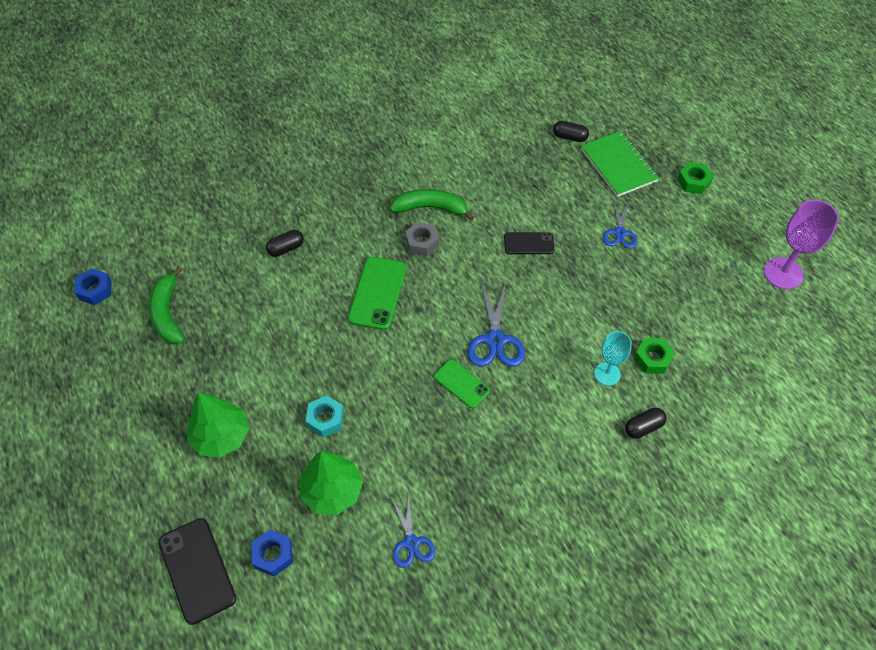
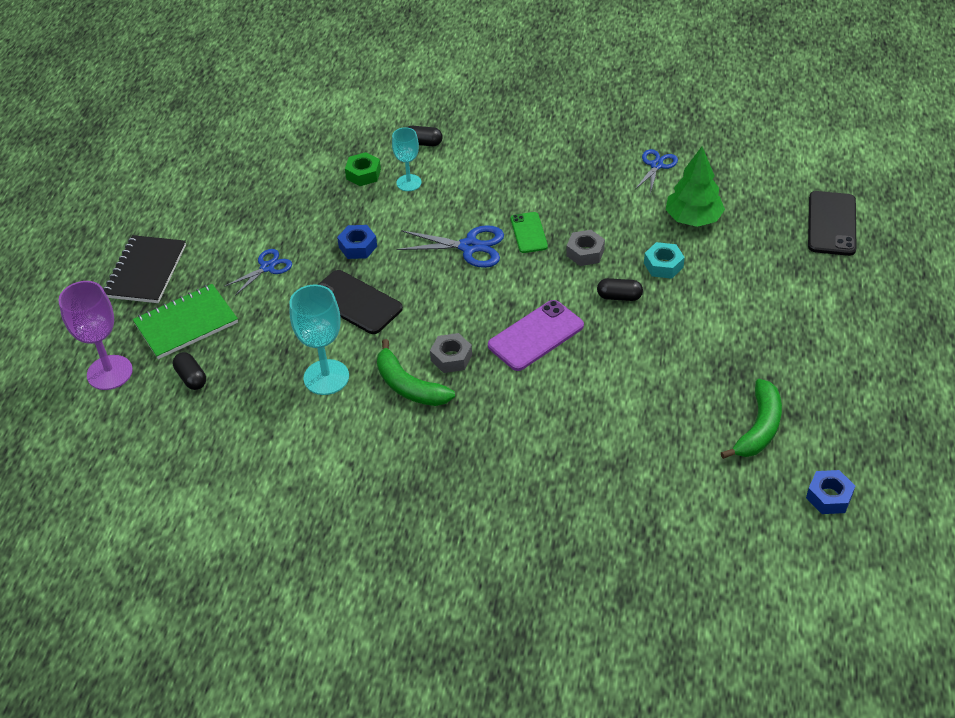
camera: 140 degrees left, 10 degrees down
(221, 436) = (763, 297): green tree -> none
(273, 555) = (766, 205): blue nut -> blue nut (358, 247)
(286, 248) = (591, 428): black capsule -> black capsule (619, 297)
(377, 293) = (536, 336): green phone -> purple phone
(399, 392) = (585, 252): none -> grey nut
(489, 183) = (326, 377): none -> turquoise goblet
(495, 340) = (469, 247): blue scissors -> blue scissors turned 60 degrees clockwise
(528, 243) = (355, 302): black phone -> black phone, size x1.59
(618, 165) = (186, 323): green notebook -> green notebook turned 45 degrees clockwise
(693, 182) = (145, 271): green nut -> black notebook
(783, 273) = (187, 172): purple goblet -> purple goblet (109, 372)

